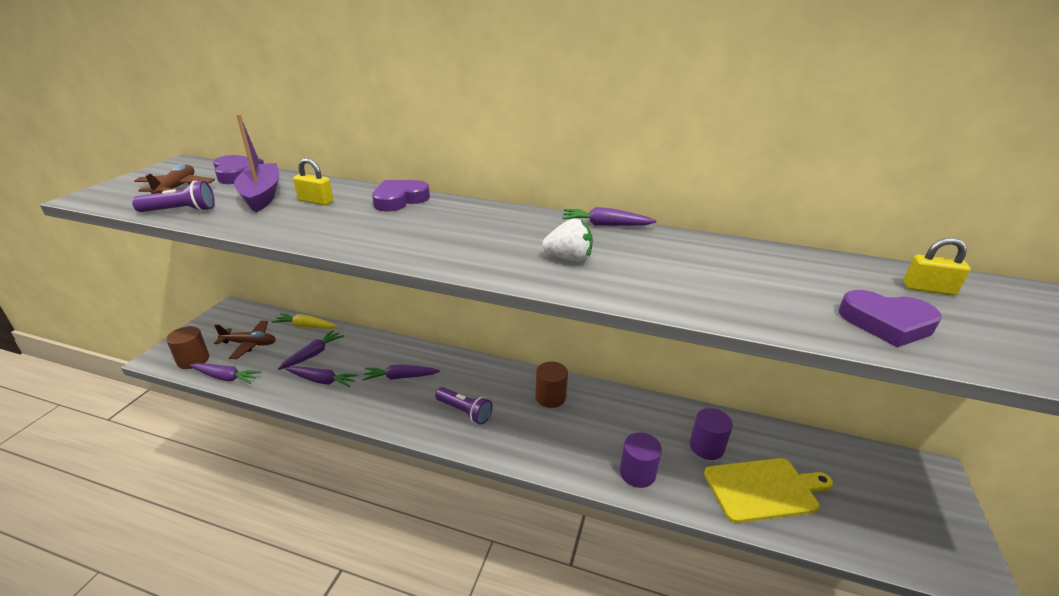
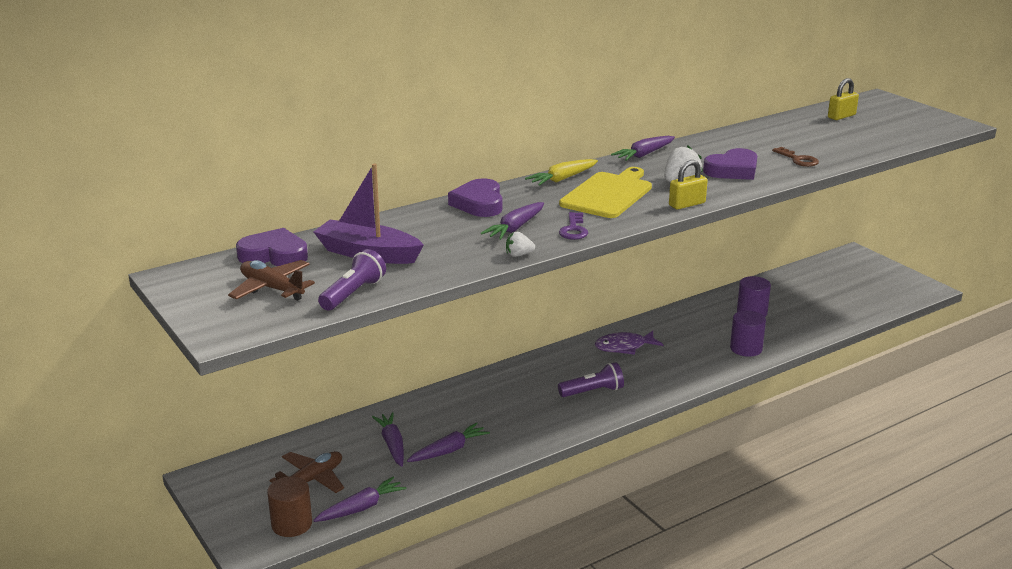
camera: 50 degrees left, 5 degrees down
(305, 241) = (518, 255): none -> white strawberry
(306, 326) = (327, 436): yellow carrot -> yellow carrot (562, 179)
(316, 201) = (425, 235): yellow padlock -> yellow padlock (687, 204)
(386, 246) = (573, 229): none -> purple key
(400, 377) = (501, 407): purple carrot -> purple carrot (515, 228)
(550, 397) = (624, 347): brown cylinder -> purple fish
(744, 301) = (798, 159): none -> brown key
(764, 489) = (808, 313): yellow cutting board -> yellow cutting board (608, 194)
(886, 323) = (859, 140): purple heart -> purple heart (732, 170)

